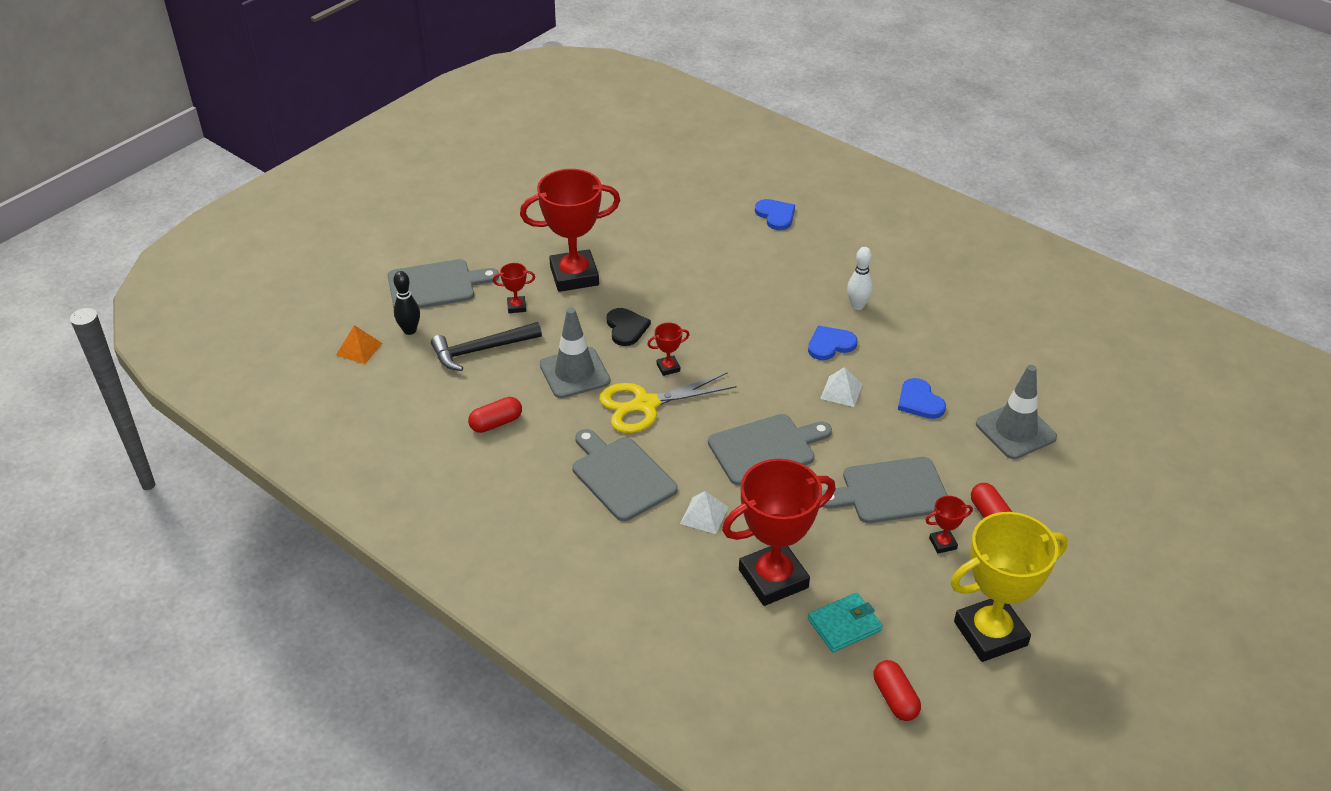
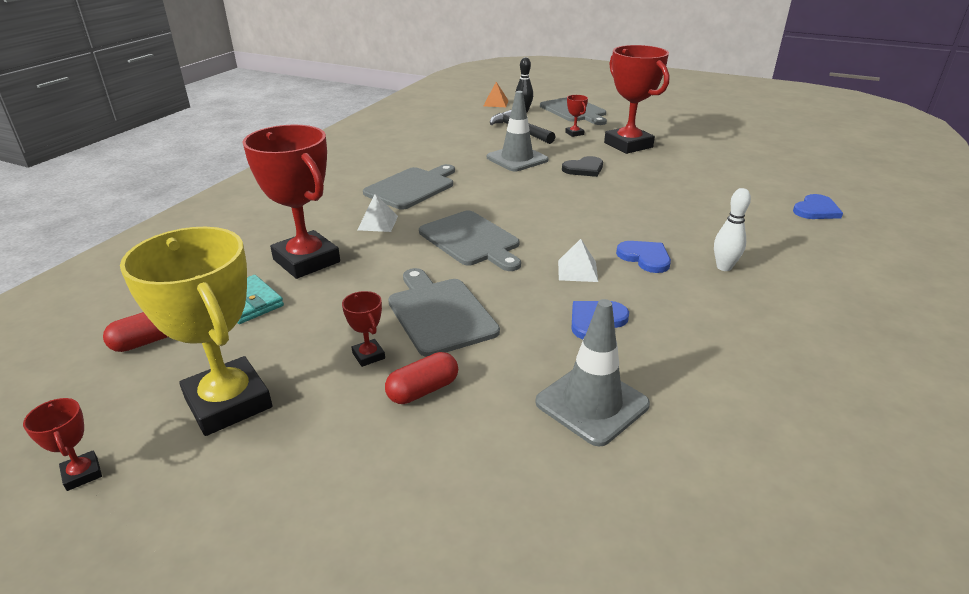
camera: 75 degrees right, 10 degrees down
(496, 423) = (448, 144): red capsule -> none
(645, 405) = (497, 186): yellow scissors -> none
(668, 368) = (548, 189): red trophy -> red trophy (82, 474)

